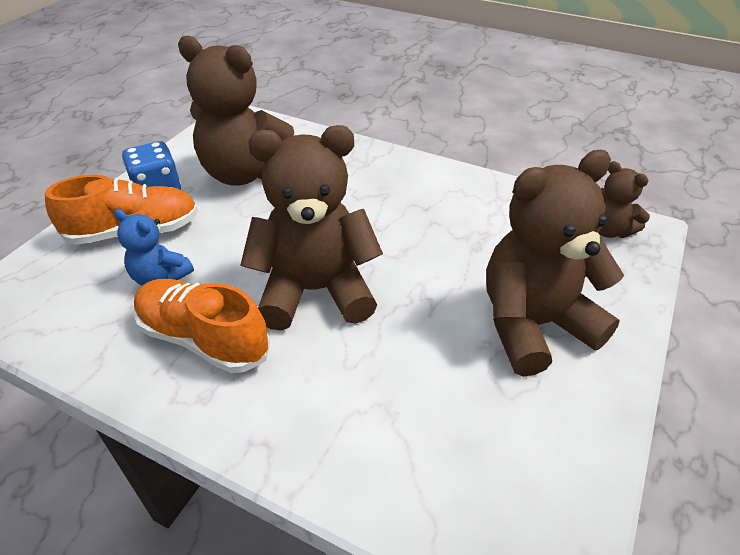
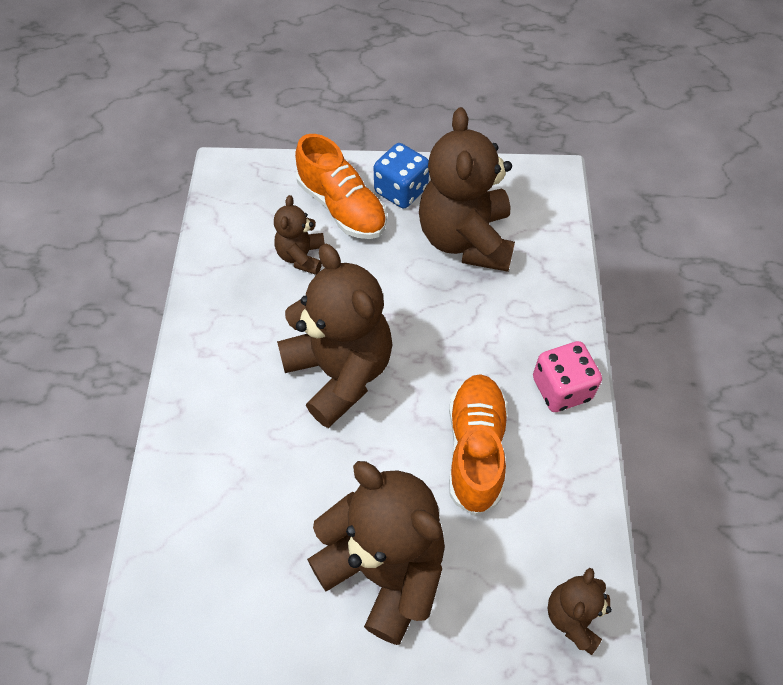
camera: 65 degrees right, 15 degrees up
(160, 277) = (301, 256): blue teddy bear -> brown teddy bear
(203, 338) = (254, 321): orange shoe -> orange shoe (475, 449)
(419, 173) = (561, 388): none -> pink dice

